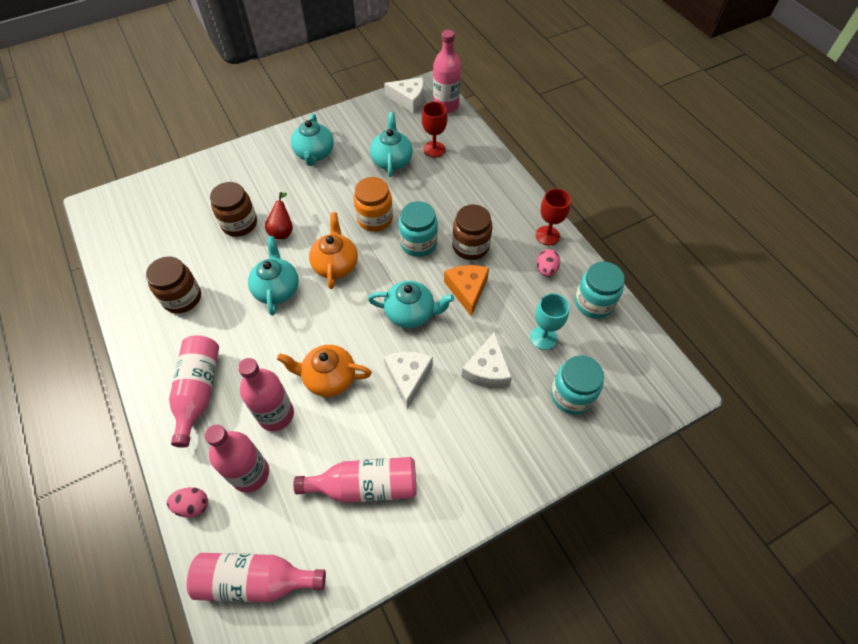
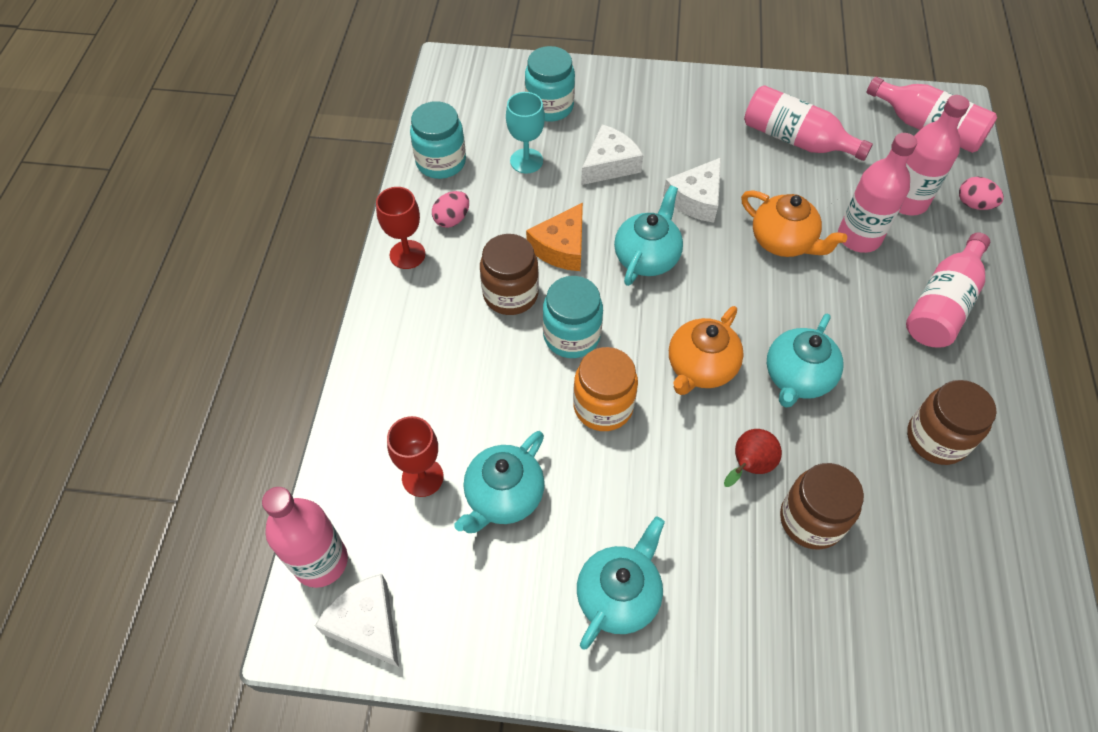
camera: 145 degrees left, 0 degrees up
(410, 313) = (647, 257): turquoise teapot -> turquoise teapot turned 75 degrees clockwise

